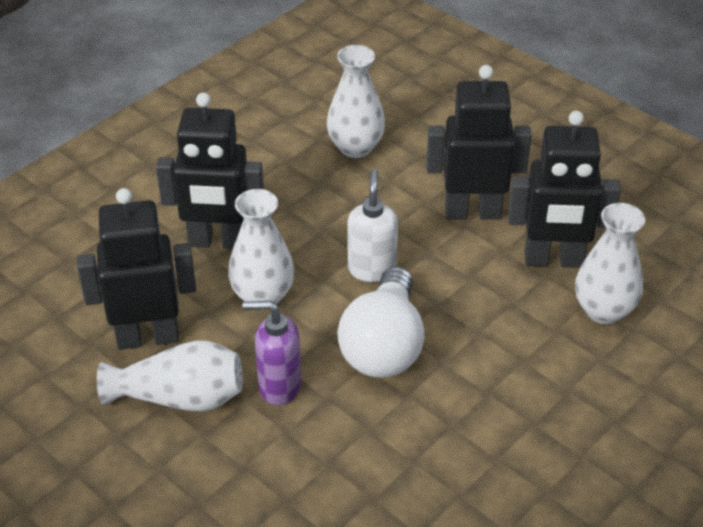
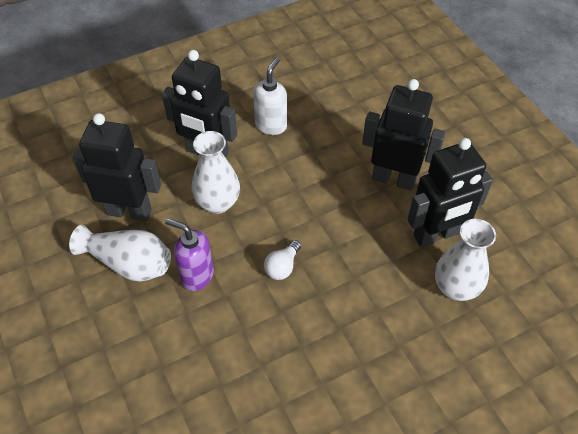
camera: 20 degrees right, 10 degrees up
(355, 147) = (333, 105): white vase -> none
(372, 269) = (301, 204): white soap dispenser -> white soap dispenser (271, 125)
(384, 346) = (282, 267): white light bulb -> white light bulb, size x0.46
(553, 260) = (436, 235): black robot -> black robot turned 45 degrees counterclockwise

